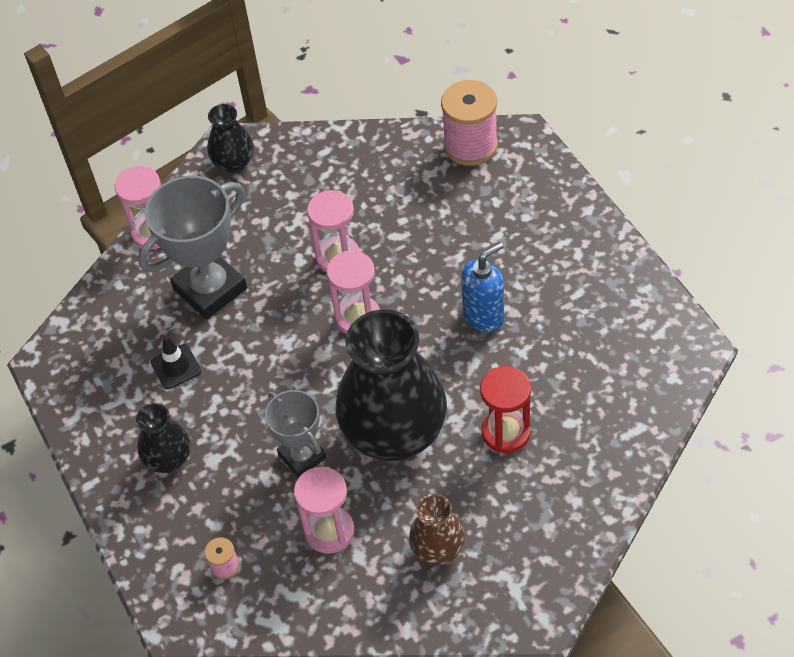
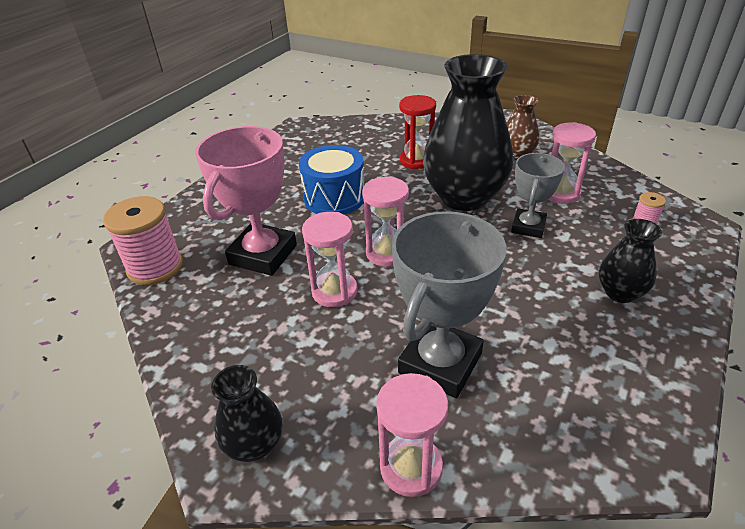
camera: 125 degrees left, 15 degrees down
(176, 367) = (542, 339): black traffic cone -> none
(210, 289) = (440, 363): grey trophy -> grey trophy turned 75 degrees counterclockwise
(429, 225) = (263, 255): none -> pink trophy
(484, 315) = (334, 198): blue soap dispenser -> blue drum

